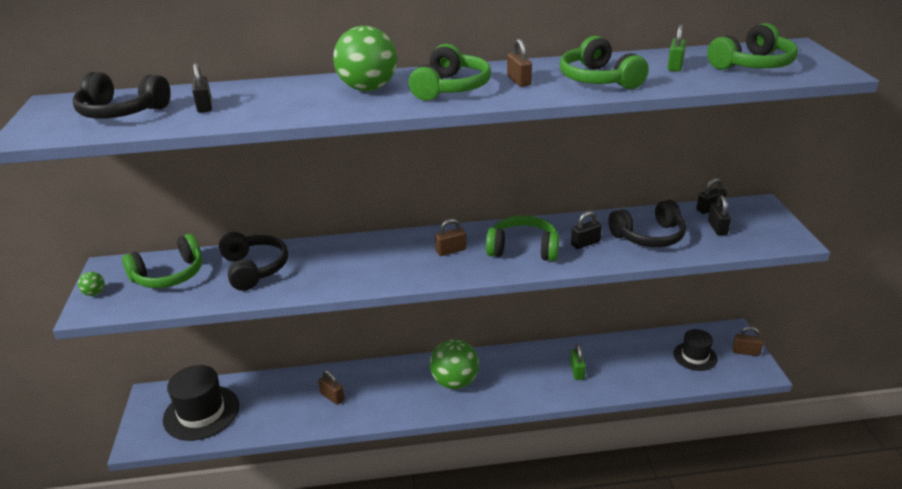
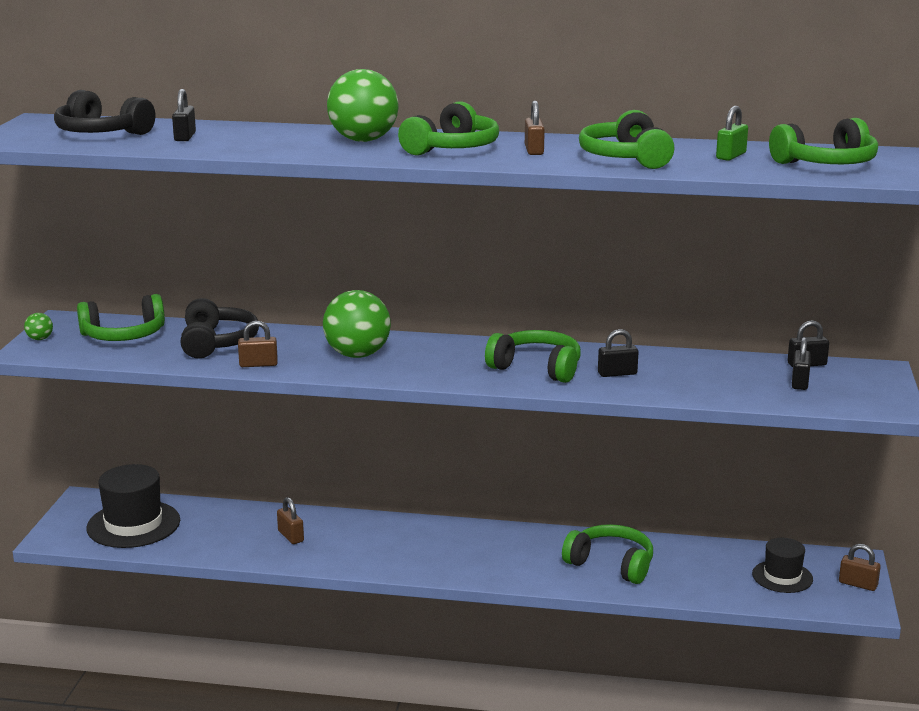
camera: 15 degrees right, 10 degrees down
(451, 250) = (449, 358): brown padlock -> brown padlock (258, 364)
(455, 382) = (447, 548): green ball -> green ball (357, 355)
(577, 371) = (611, 564): green padlock -> green headphones
(649, 236) = (703, 378): black headphones -> none

